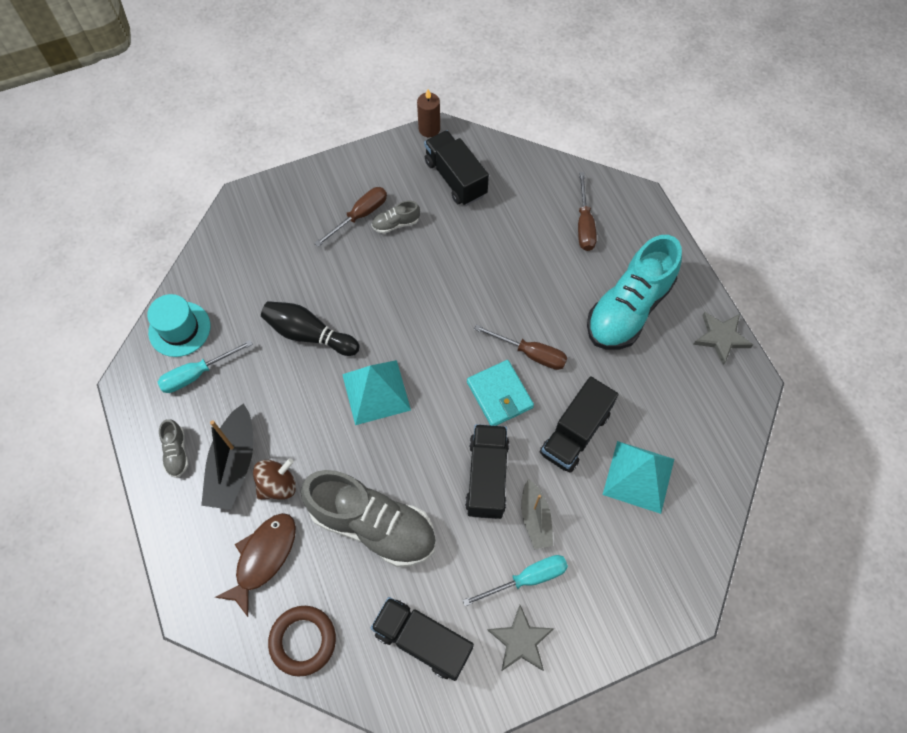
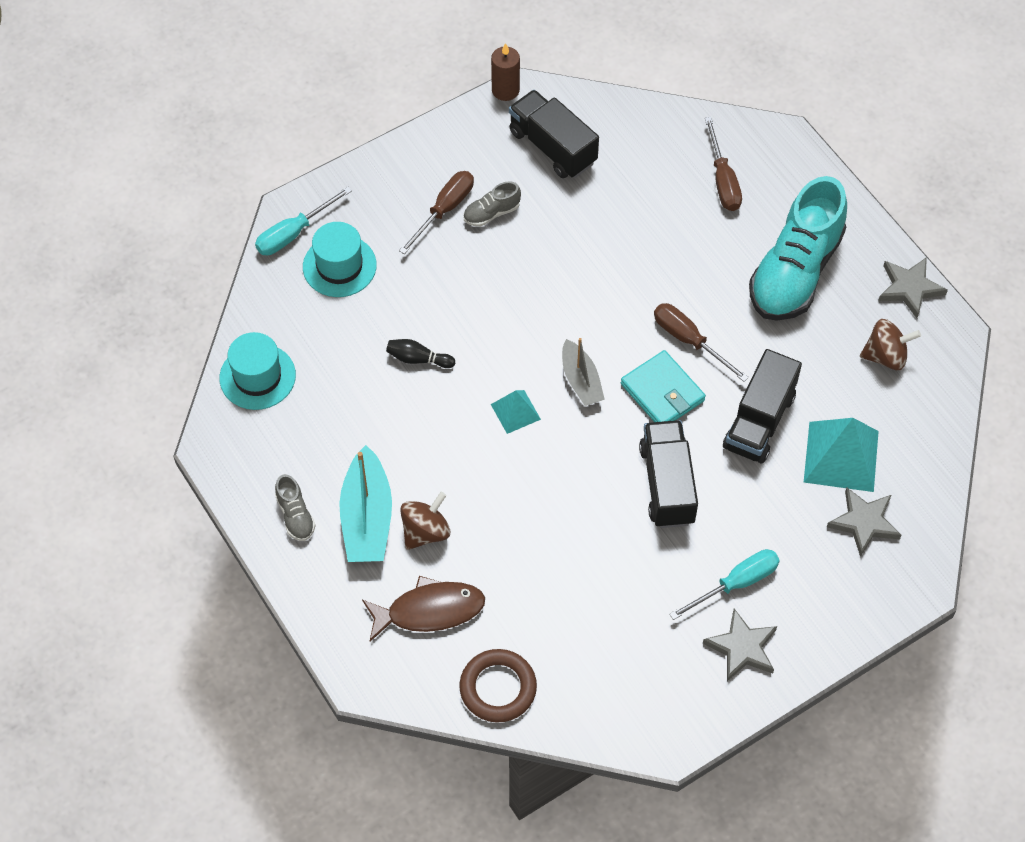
camera: 10 degrees left, 5 degrees down
(197, 374) = (294, 425): turquoise screwdriver -> turquoise screwdriver (293, 233)
(233, 465) = (367, 518): black boat -> turquoise boat
(263, 557) = (430, 610): brown fish -> brown fish turned 60 degrees clockwise
(267, 248) = (339, 266): none -> turquoise hat
(309, 334) = (418, 359): black bowling pin -> black bowling pin, size x0.56
(373, 525) = (547, 556): grey shoe -> none
(376, 392) = (515, 411): turquoise pyramid -> turquoise pyramid, size x0.55
(422, 641) = (633, 666): black truck -> none
(530, 353) = (689, 340): brown screwdriver -> brown screwdriver turned 150 degrees counterclockwise
(535, 519) = (732, 520): grey boat -> grey boat (581, 380)
(648, 541) = (864, 522): none -> grey star
(691, 393) = (886, 356): none -> brown spinning top

